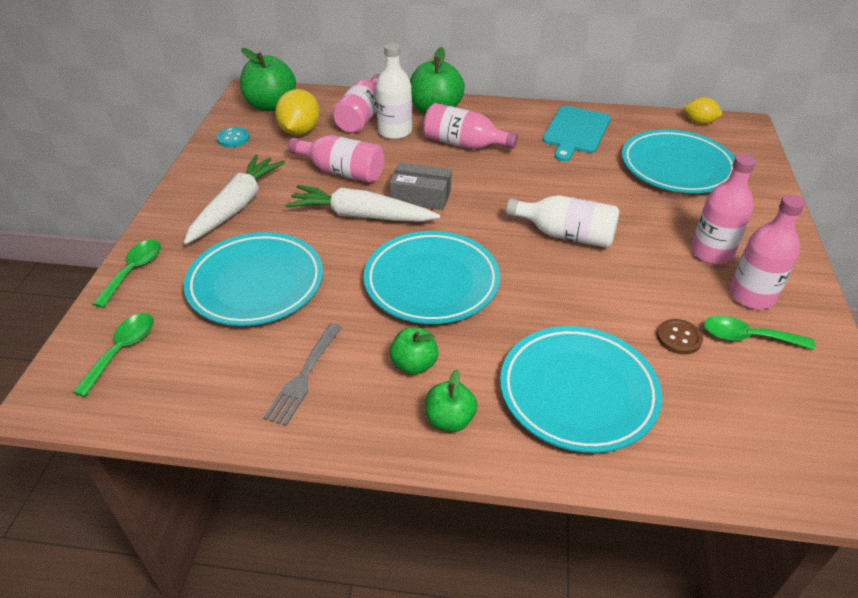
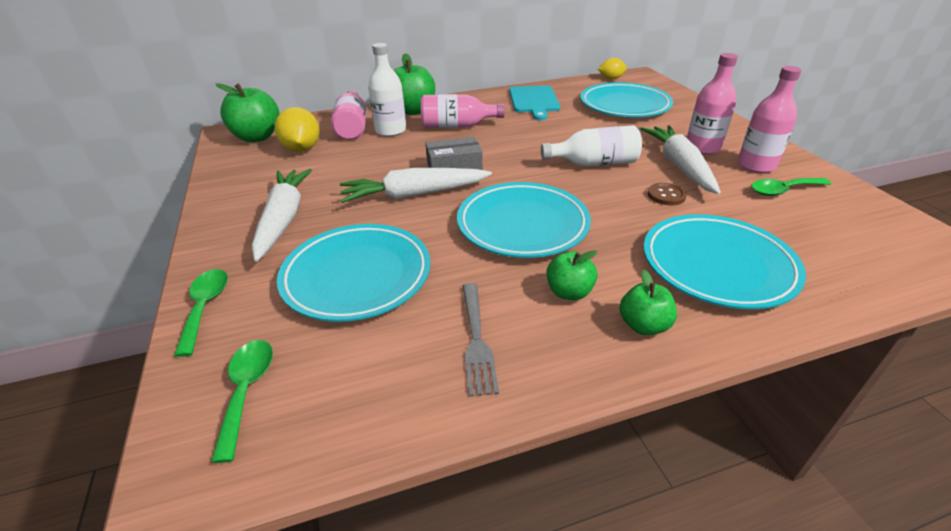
camera: 25 degrees left, 5 degrees down
(233, 138) = (237, 168): turquoise button -> none
(342, 172) = (368, 168): pink bottle -> none
(658, 268) = (679, 166): none -> white carrot
(678, 338) = (742, 205): brown button -> brown button (666, 195)

